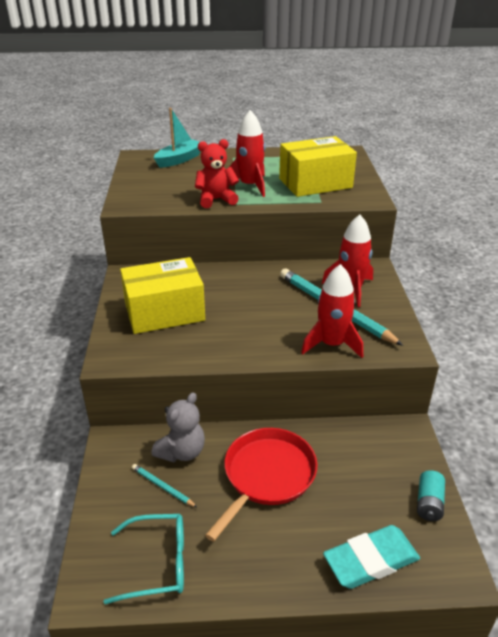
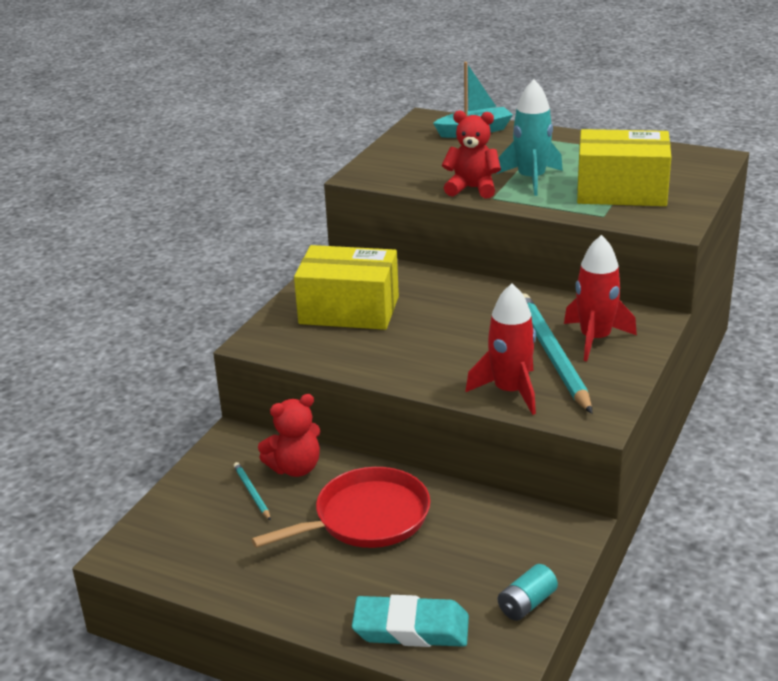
camera: 30 degrees right, 5 degrees down
(157, 563) = (199, 554): turquoise glasses -> none
(182, 452) = (295, 468): grey teddy bear -> red teddy bear
(250, 186) = (531, 179): red rocket -> turquoise rocket

